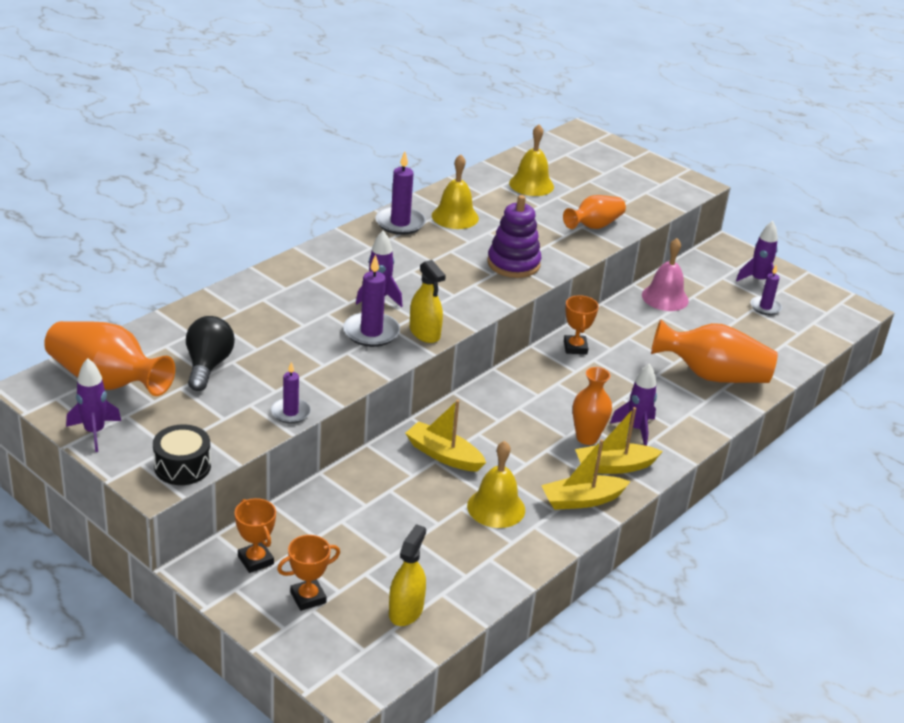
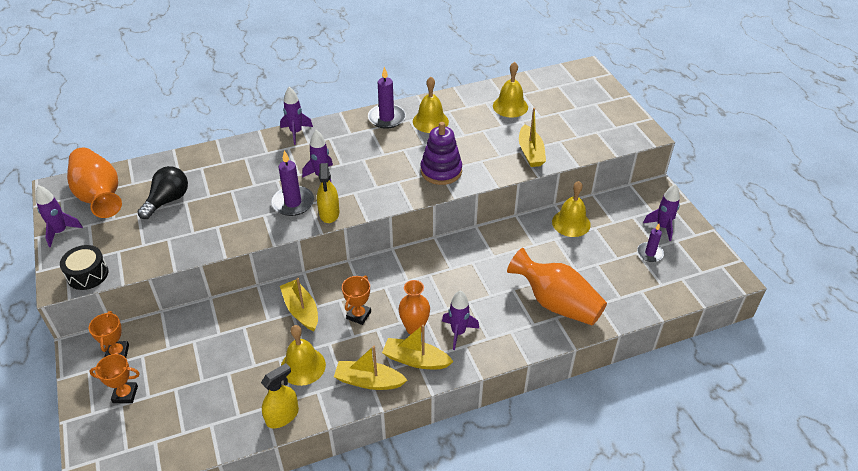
camera: 30 degrees right, 10 degrees up
(290, 412) = (187, 253): purple candle -> none
(302, 260) = (296, 132): none -> purple rocket
(406, 610) = (176, 429): yellow spray bottle -> yellow spray bottle (282, 416)
(575, 347) = (466, 248): orange trophy -> orange trophy (358, 315)
(594, 226) = (530, 152): orange vase -> yellow boat
(665, 297) = (571, 223): pink bell -> yellow bell

